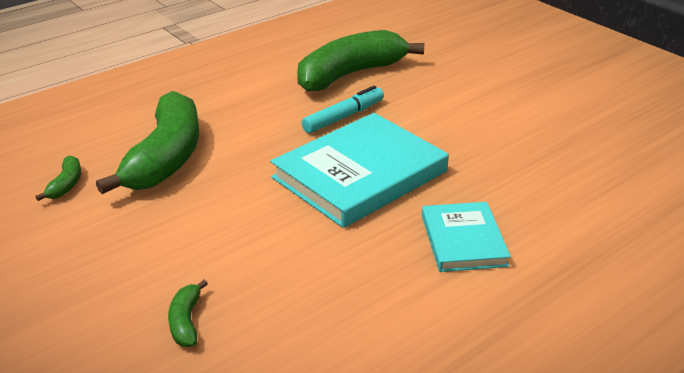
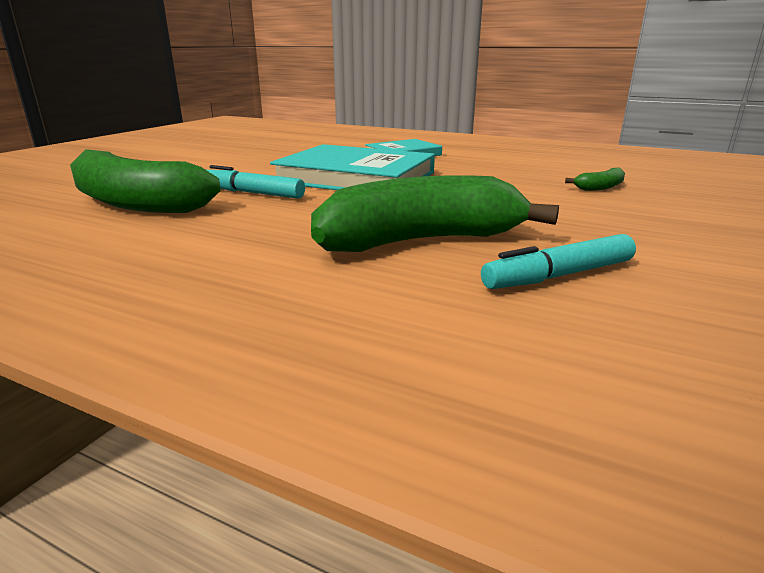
camera: 115 degrees left, 10 degrees down
(66, 185) = (559, 276): green banana -> turquoise marker

